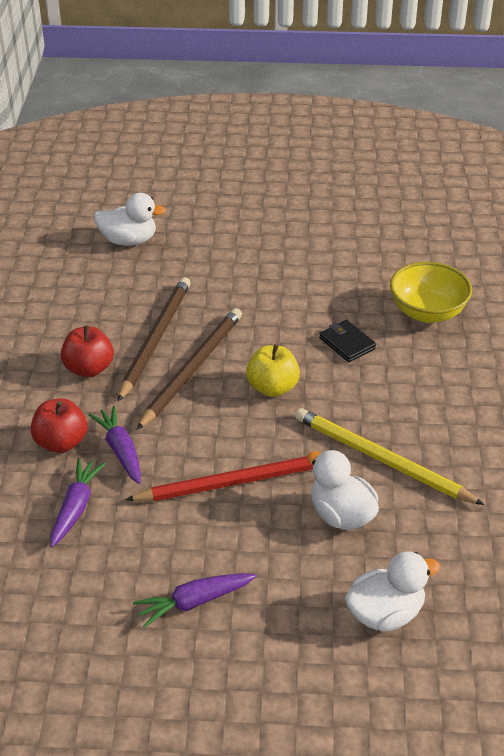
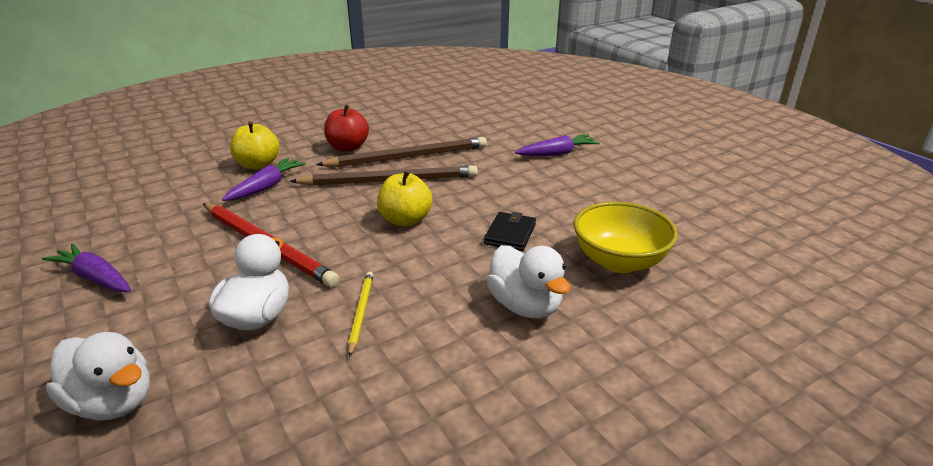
camera: 55 degrees right, 10 degrees down
(61, 442) = (258, 165): red apple -> yellow apple
(76, 507) = (189, 192): purple carrot -> purple carrot (557, 153)
(128, 240) = (504, 114): white duck -> white duck (525, 306)
(381, 459) = (361, 312): yellow pencil -> yellow pencil, size x0.49

